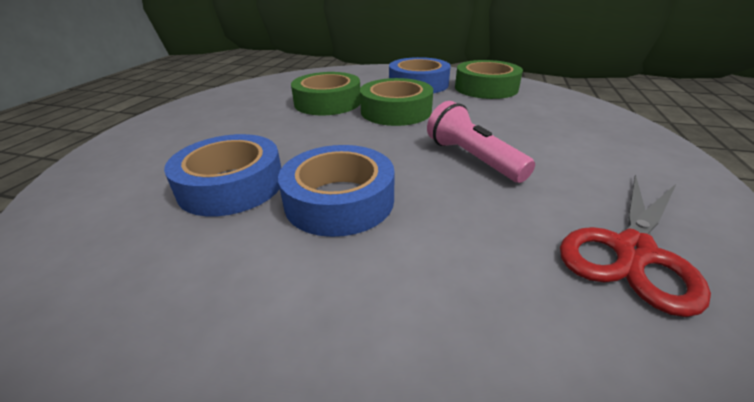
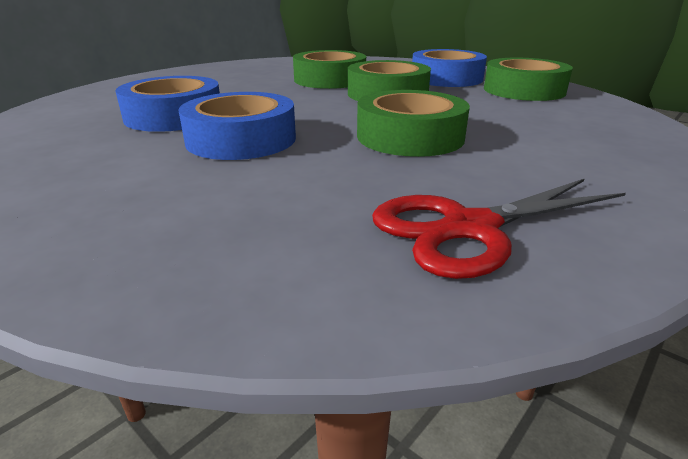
camera: 25 degrees right, 5 degrees down
(472, 158) = (410, 136): pink flashlight -> green tape

